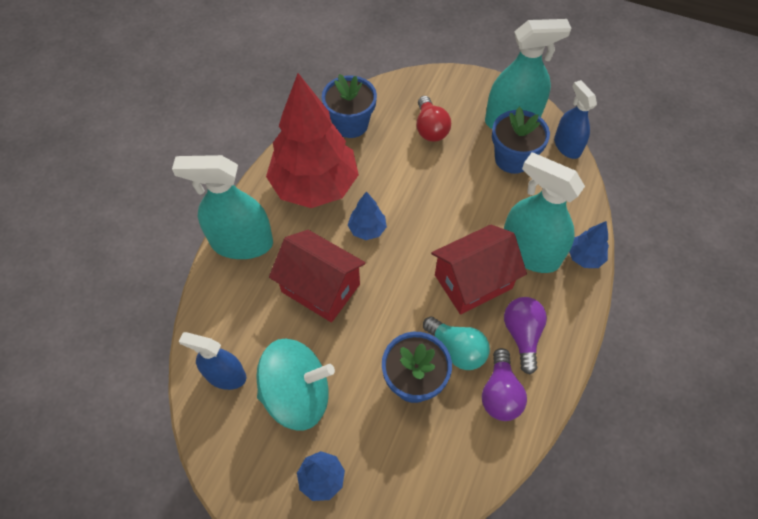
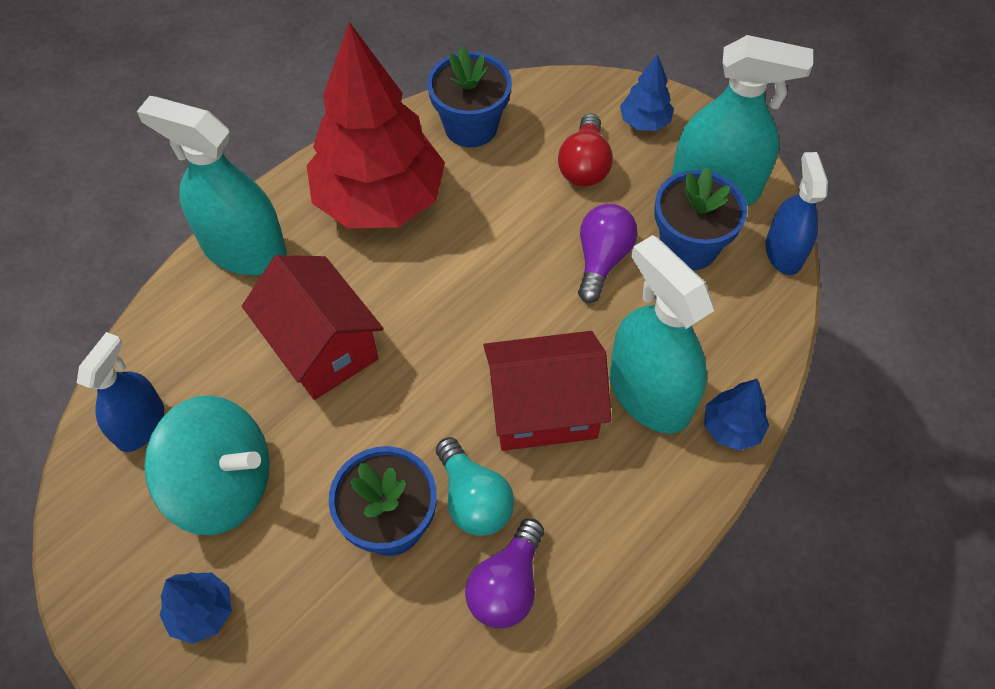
camera: 20 degrees right, 0 degrees up
(225, 375) = (140, 424): blue spray bottle -> blue spray bottle turned 75 degrees clockwise
(367, 229) = (425, 285): blue tree -> blue tree (644, 122)
(522, 335) = (580, 512): purple light bulb -> purple light bulb (602, 259)

